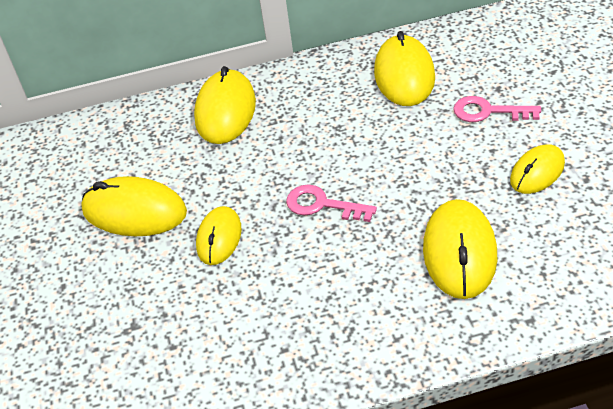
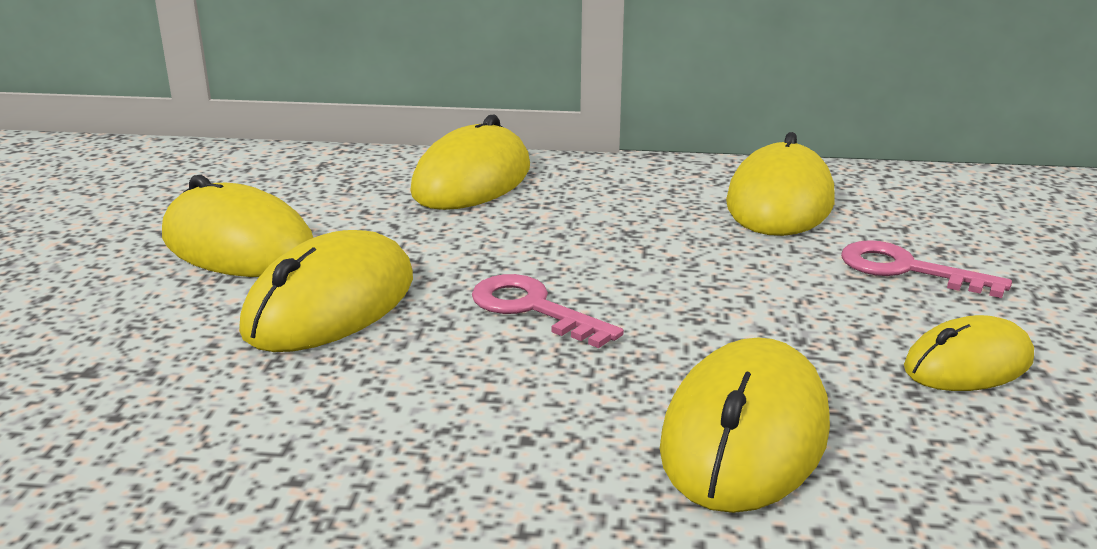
camera: 15 degrees right, 20 degrees down
(219, 238) = (331, 304): yellow mouse -> yellow mouse, size x1.58

